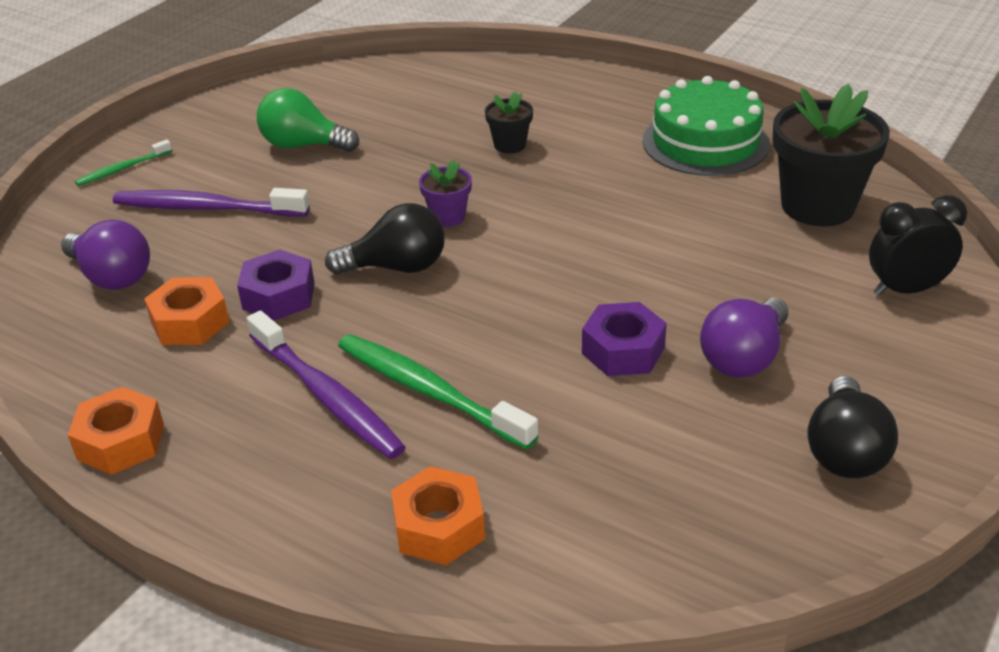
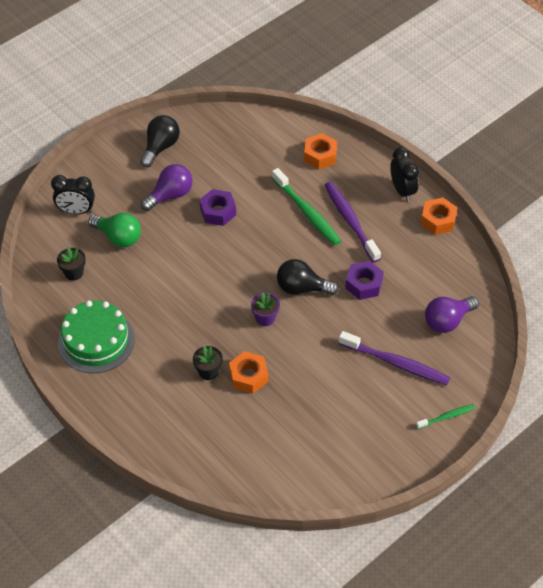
camera: 165 degrees left, 15 degrees up
(112, 276) = (447, 321): purple light bulb -> purple light bulb turned 90 degrees counterclockwise
(190, 322) = (408, 279): orange nut -> orange nut (248, 376)
(210, 489) = (402, 190): none -> black clock
(303, 145) = (332, 409): green light bulb -> green light bulb (118, 237)
(817, 206) = (74, 273): black flower pot -> black flower pot, size x0.48

